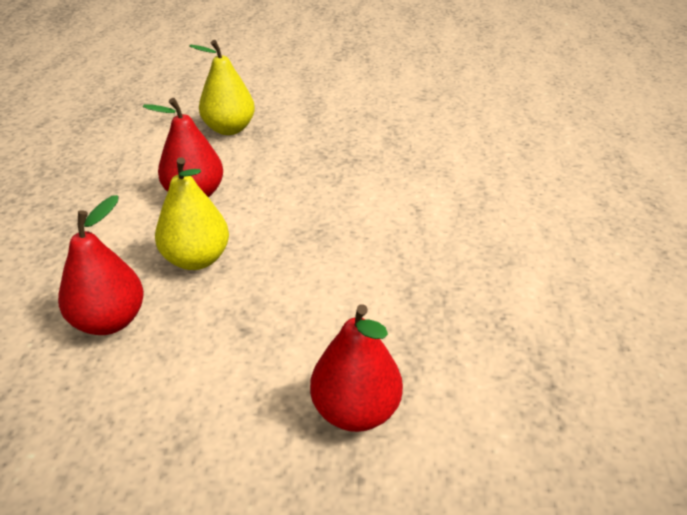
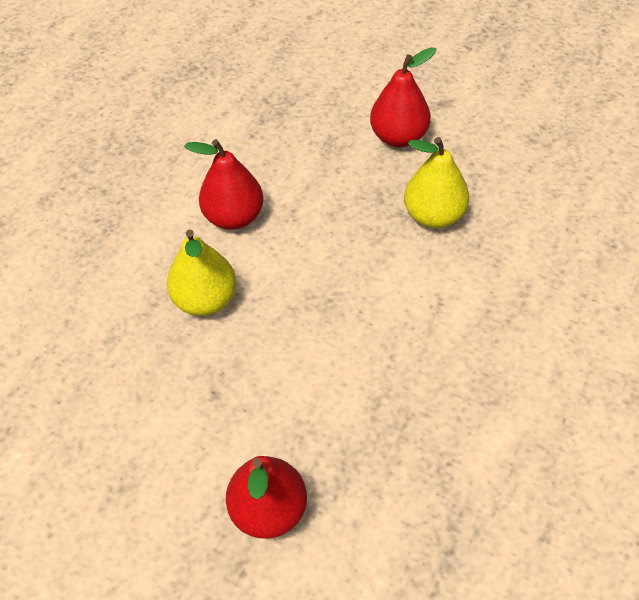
camera: 25 degrees right, 15 degrees up
(109, 321) = (111, 346): red pear -> red pear (399, 137)
(229, 129) = (302, 133): yellow pear -> yellow pear (434, 216)

